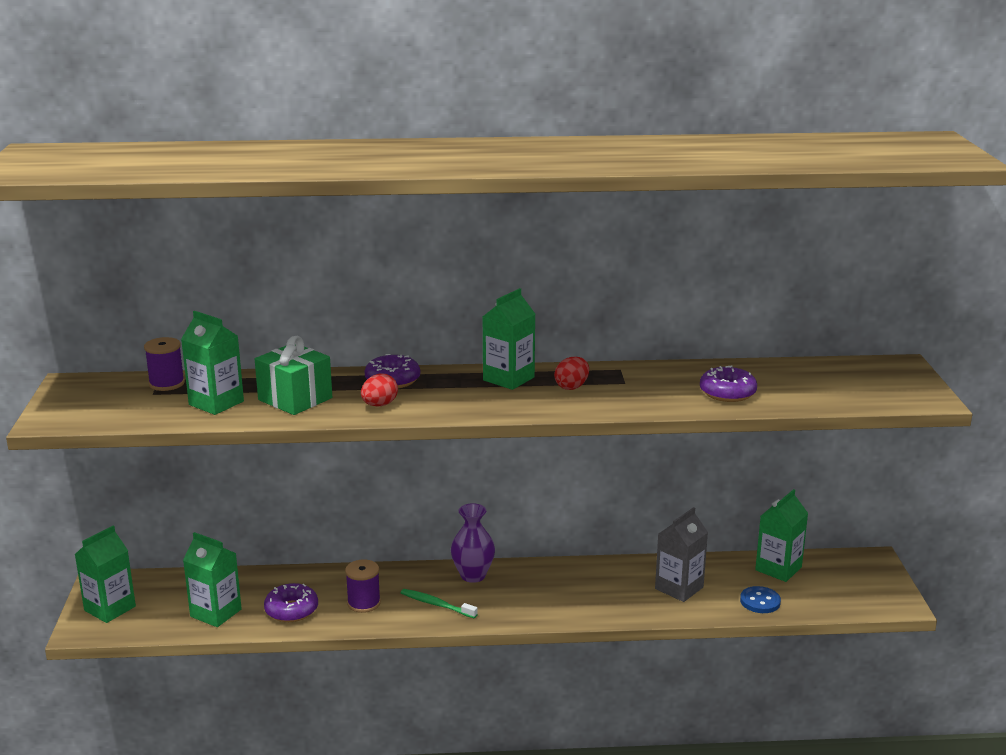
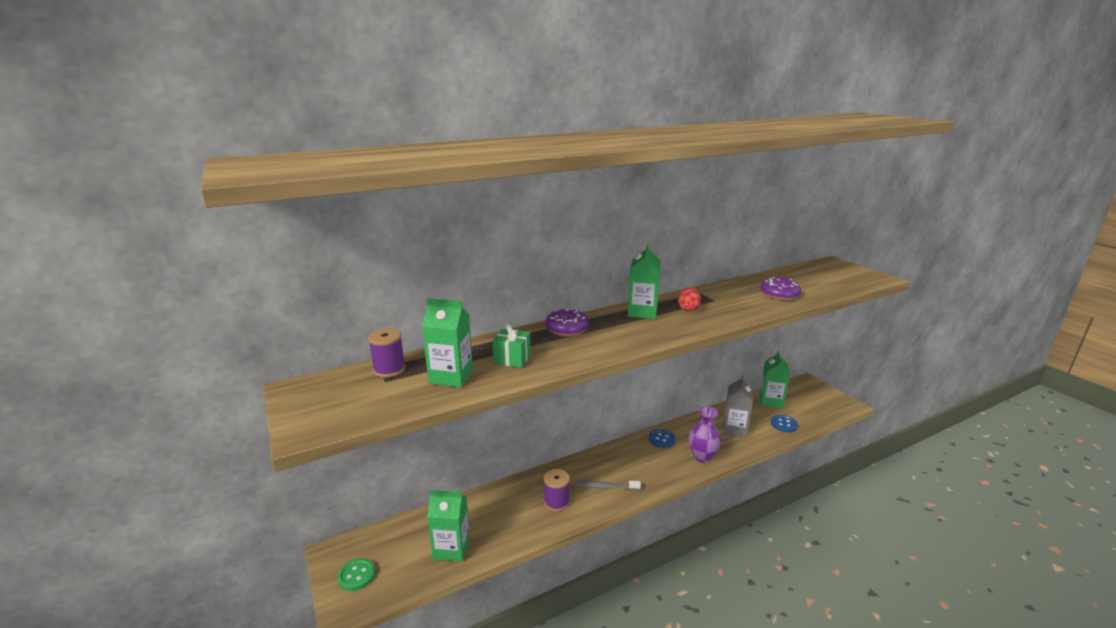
camera: 25 degrees left, 0 degrees up
(110, 608) = (357, 575): green carton -> green button
(291, 610) = (509, 526): purple donut -> none
(295, 399) = (512, 359): green gift -> green gift, size x0.66
(379, 405) = (581, 349): red egg -> none
(436, 604) = (606, 487): green toothbrush -> grey toothbrush
(473, 575) = (610, 457): purple vase -> purple vase (702, 457)
(562, 573) = (661, 439): none -> blue button

